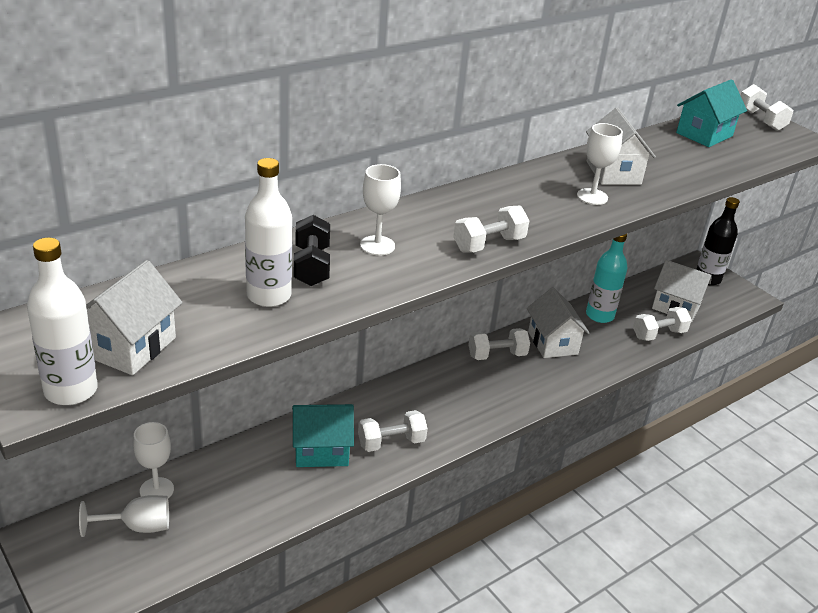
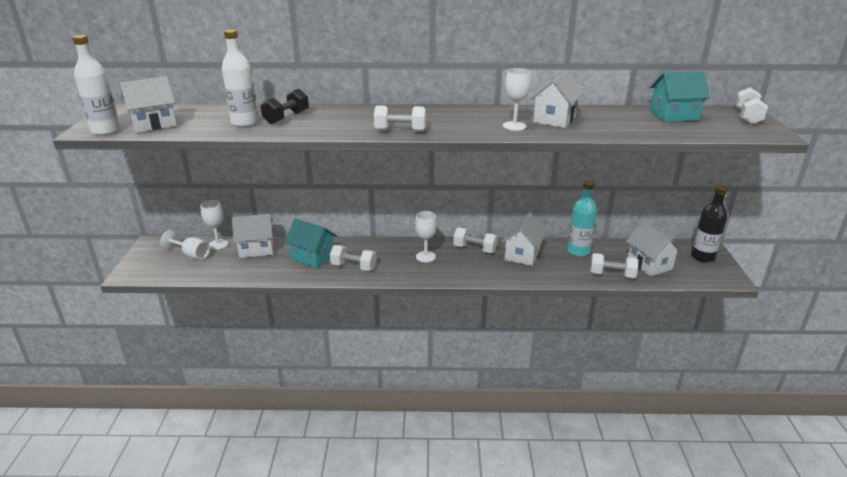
camera: 40 degrees right, 5 degrees down
(226, 472) = (256, 249): none -> white house
(377, 245) = (336, 118): white goblet -> white goblet (425, 257)

